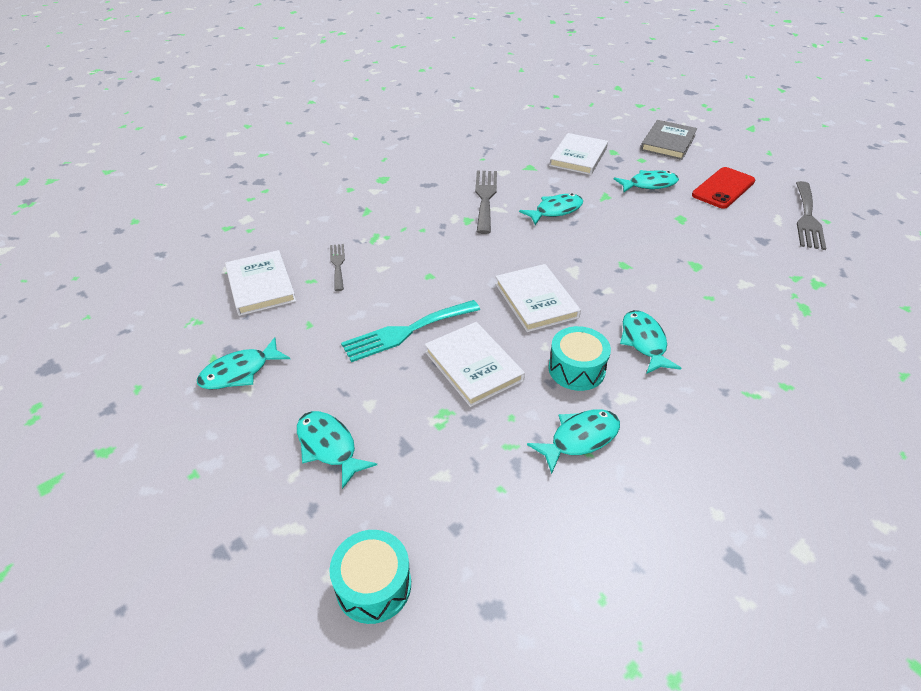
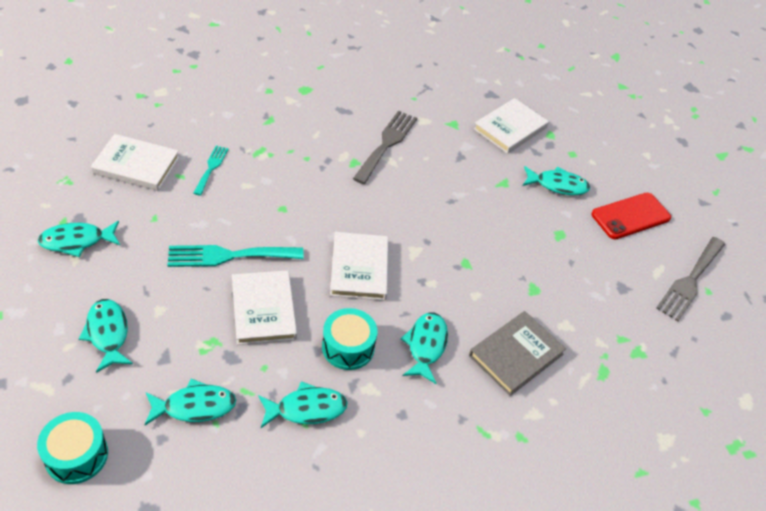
camera: 15 degrees right, 5 degrees up
(261, 285) = (136, 165): white book -> white book turned 75 degrees counterclockwise
(338, 265) = (211, 168): grey fork -> turquoise fork
(555, 211) = (443, 182): turquoise fish -> turquoise fish (195, 406)
(668, 142) = (616, 143): grey book -> grey book (516, 355)

